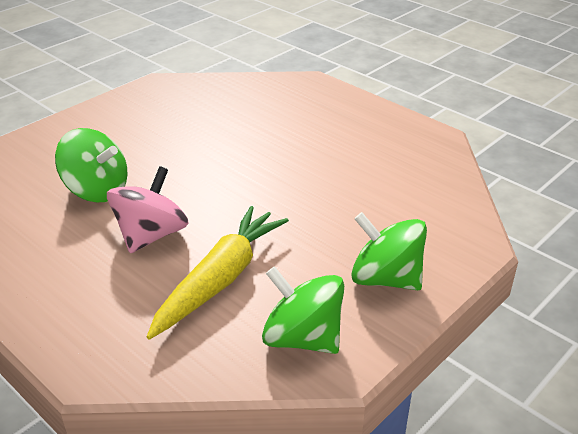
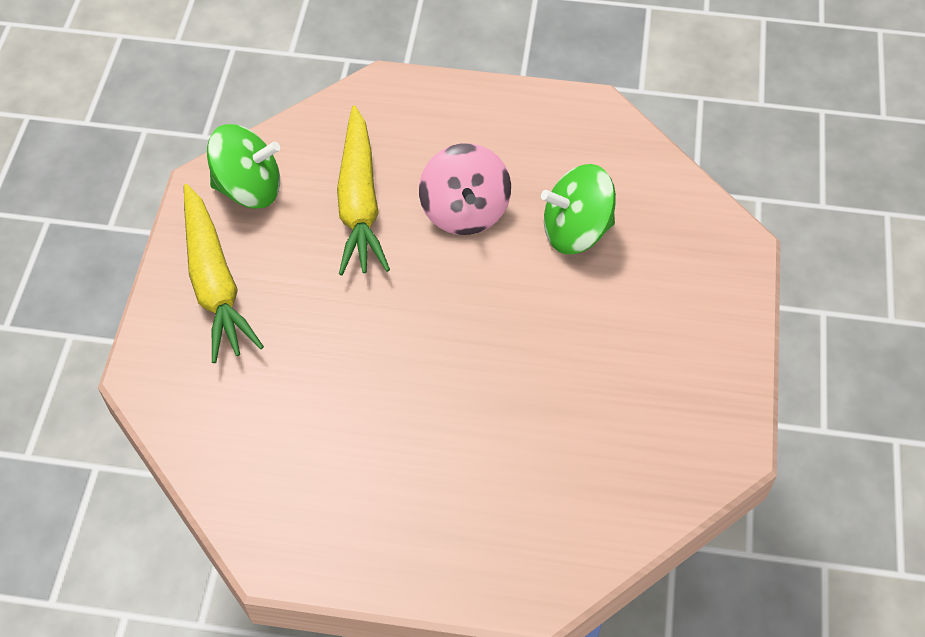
camera: 145 degrees right, 20 degrees up
(385, 278) = (214, 283): green spinning top -> yellow carrot

